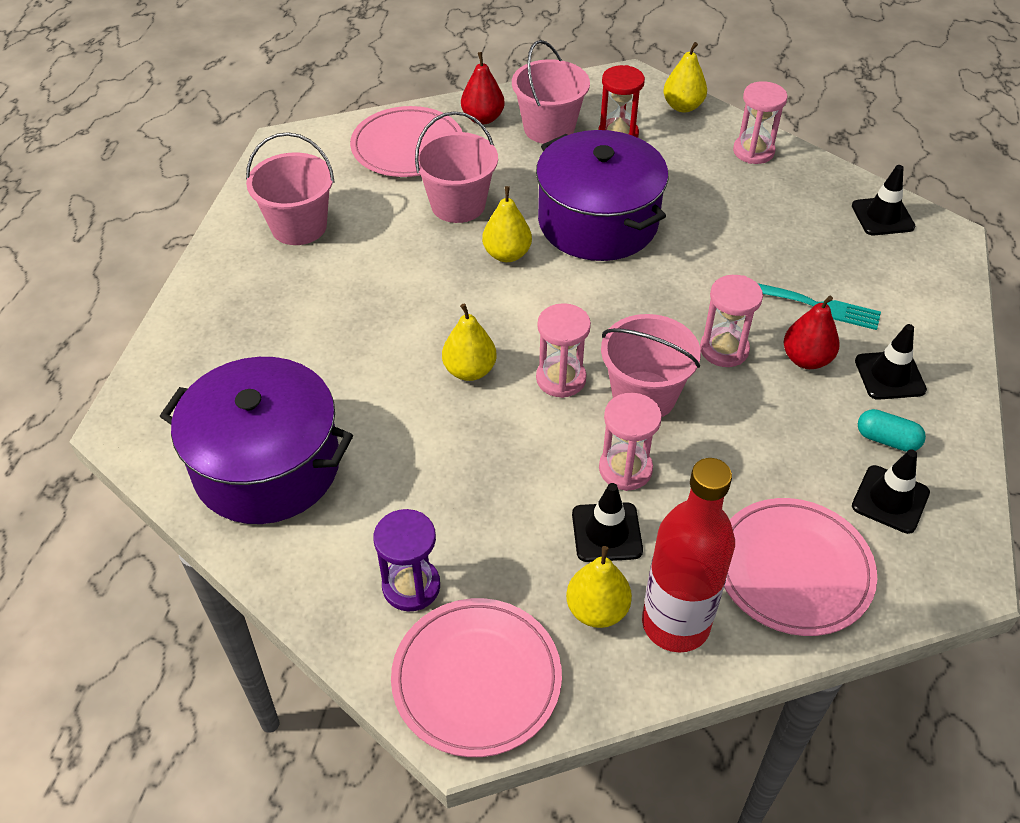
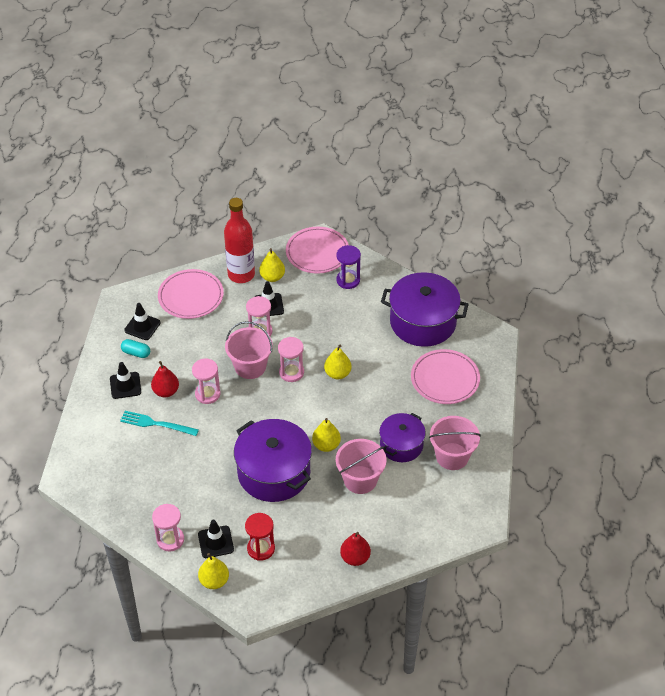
camera: 175 degrees right, 0 degrees up
(378, 247) = (401, 445): none -> purple pot
(407, 147) = (401, 526): pink plate -> pink plate (445, 379)
(549, 128) = (308, 551): pink bucket -> none
(882, 216) = (99, 489): black traffic cone -> black traffic cone (216, 542)

